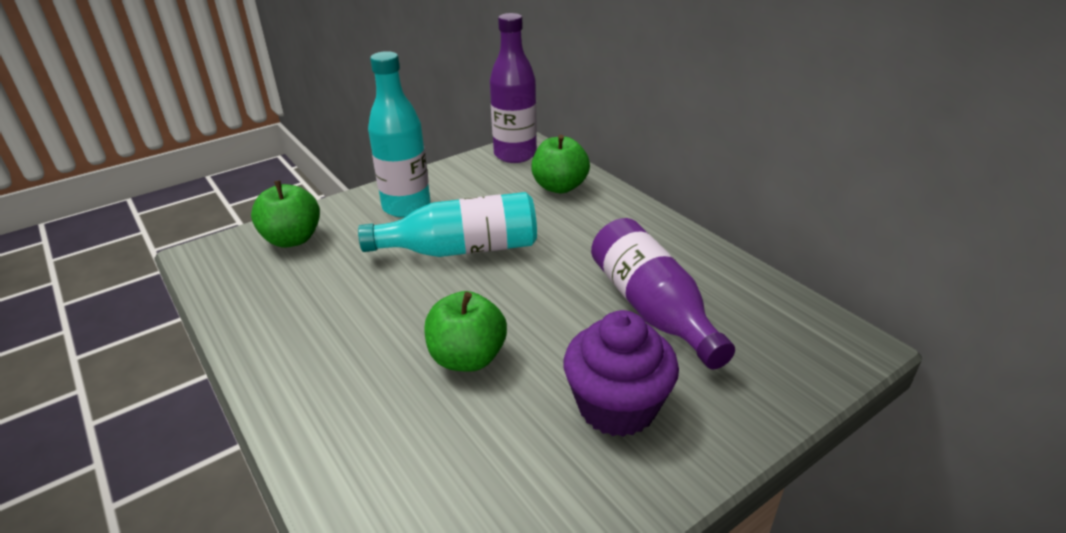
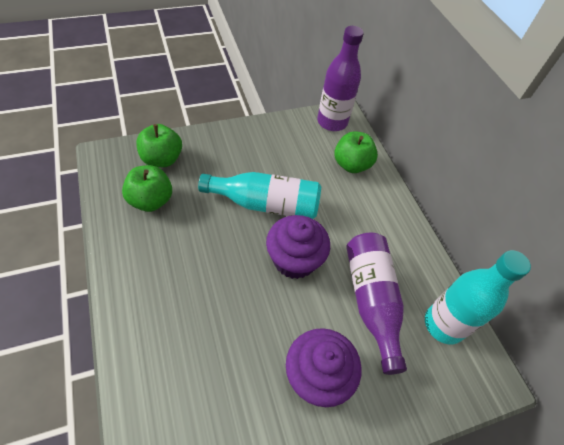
camera: 10 degrees right, 20 degrees up
(406, 207) = (242, 151): turquoise bottle -> turquoise bottle (444, 324)
(467, 358) = (239, 302): green apple -> green apple (151, 200)
(526, 294) = (294, 259): none -> purple cupcake

